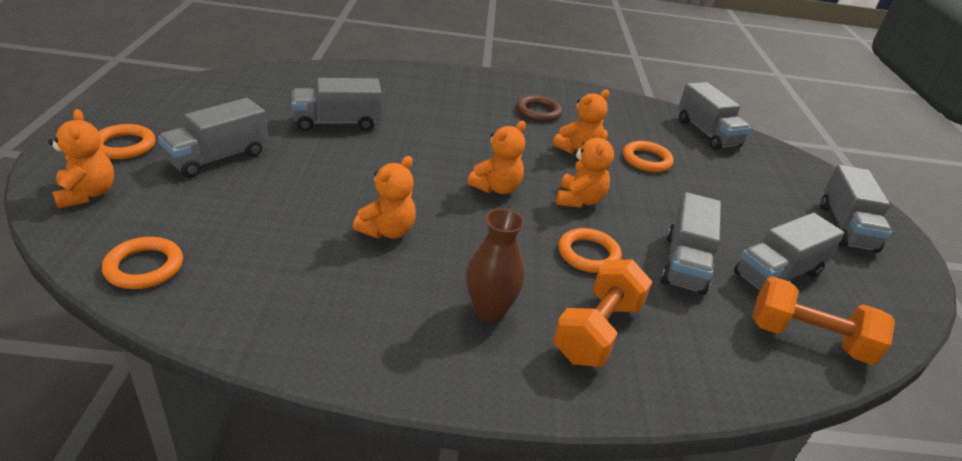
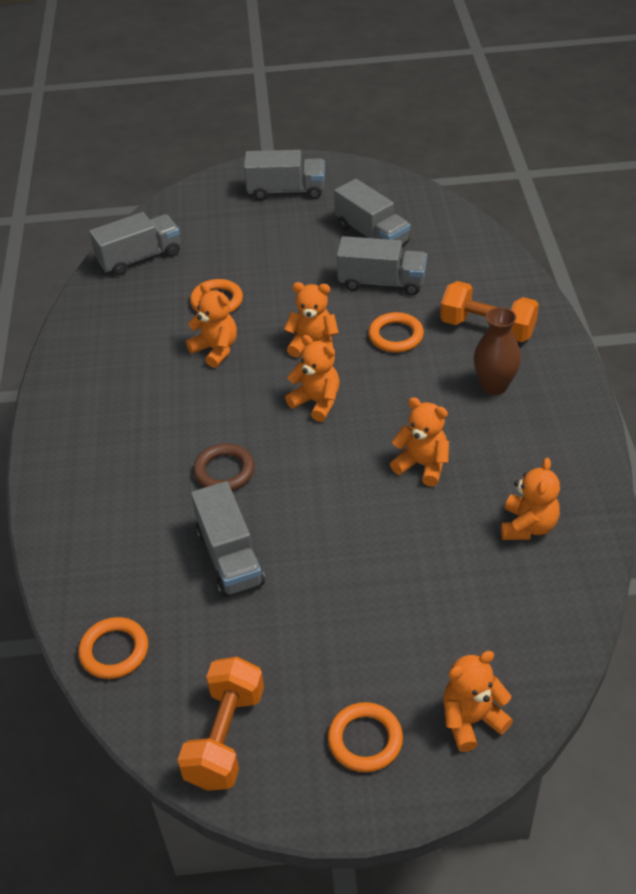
camera: 90 degrees left, 10 degrees up
(144, 267) = (553, 615): orange ring -> orange ring (114, 651)
(218, 157) = (353, 638): grey truck -> none
(265, 280) = (528, 526): none -> orange teddy bear
(538, 112) = (135, 386): brown ring -> brown ring (224, 471)
(808, 339) = (442, 228): orange dumbbell -> orange dumbbell (225, 737)

